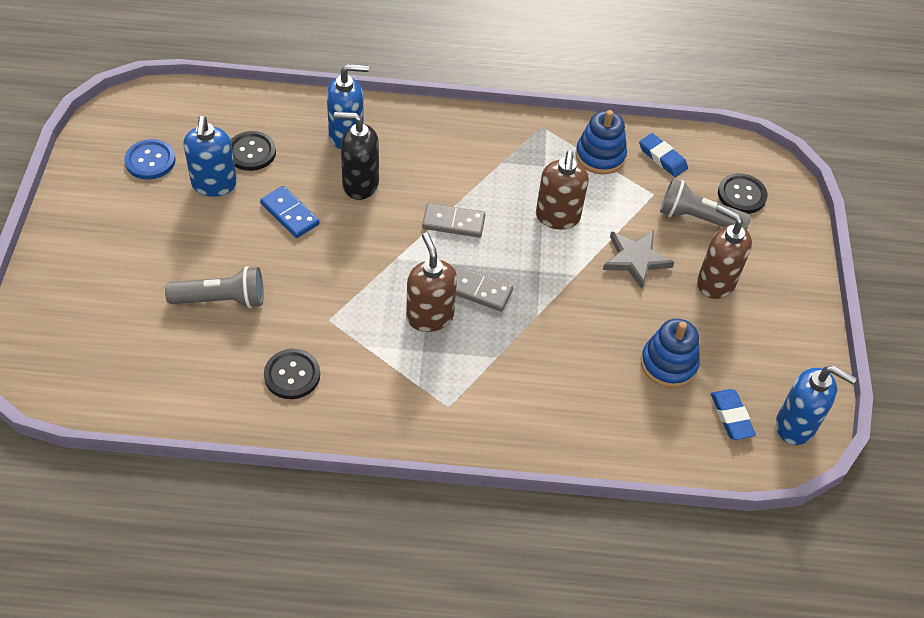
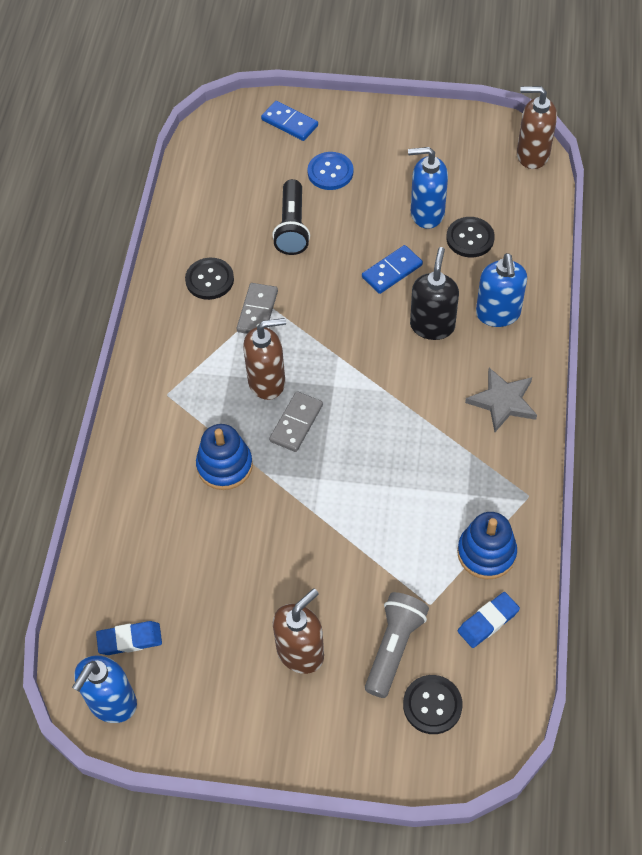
camera: 100 degrees right, 5 degrees up
(56, 306) = (289, 123): none -> blue domino
(150, 161) = (454, 166): blue button -> blue button (330, 172)
(221, 300) = (292, 227): grey flashlight -> black flashlight
(453, 222) = (383, 405): grey domino -> grey domino (257, 311)
(557, 217) = (393, 501): brown soap dispenser -> brown soap dispenser (532, 155)
(635, 259) = (334, 573): grey star -> grey star (503, 401)
(668, 364) = (197, 588): blue stacking toy -> blue stacking toy (225, 466)

